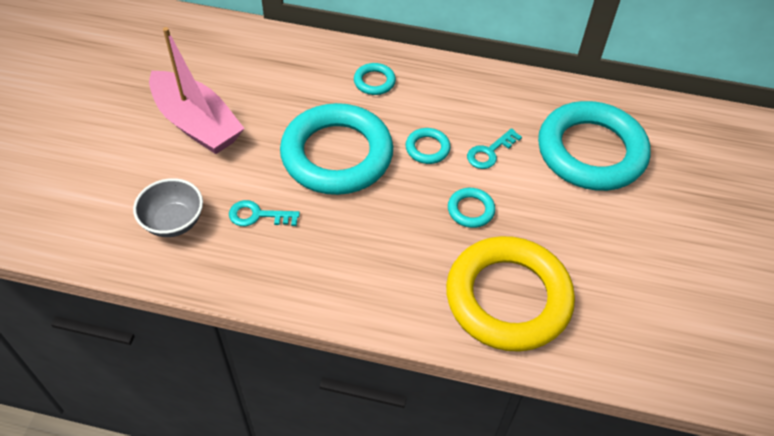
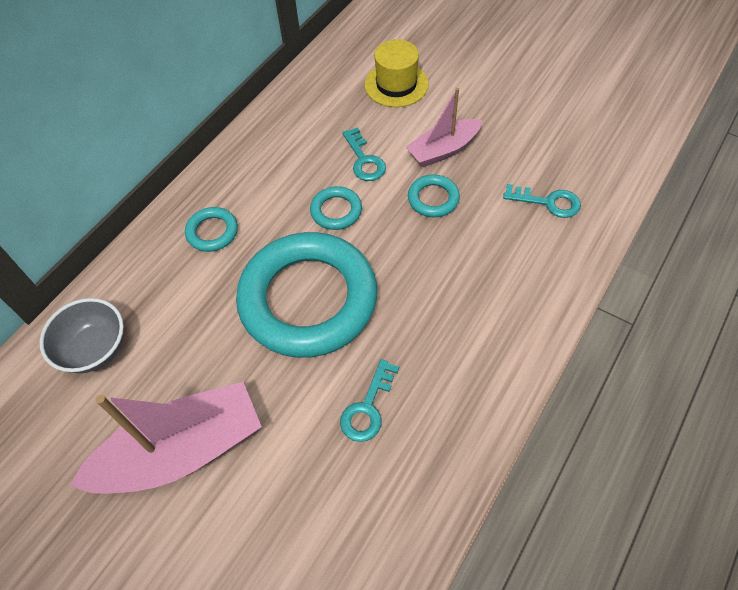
camera: 65 degrees left, 5 degrees up
(173, 222) = (341, 514): grey bowl -> grey bowl (95, 349)
(508, 298) = (548, 202): yellow ring -> turquoise key
(530, 205) = (443, 150): none -> pink boat
(591, 152) = (396, 84): turquoise ring -> yellow hat

